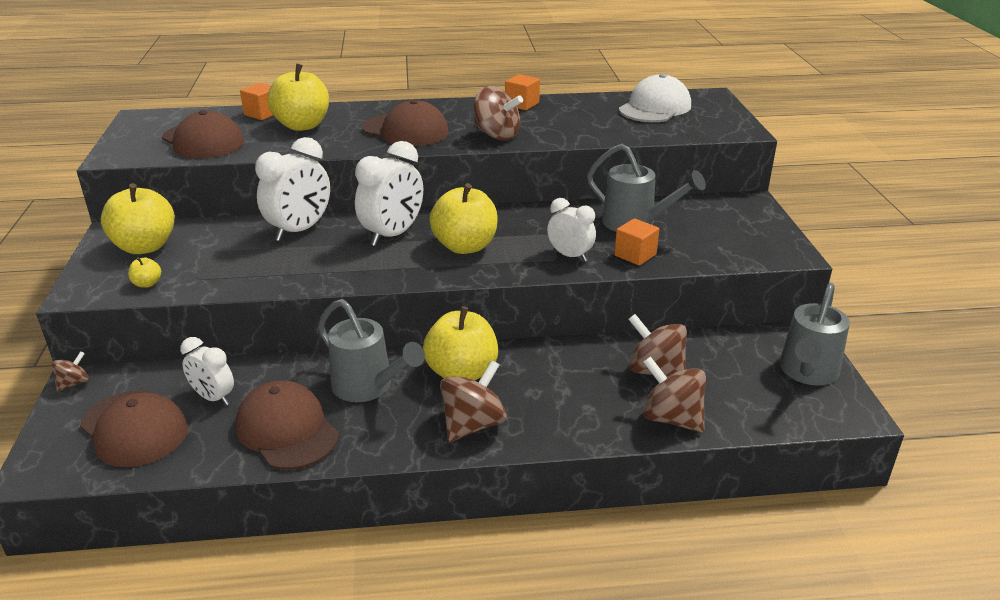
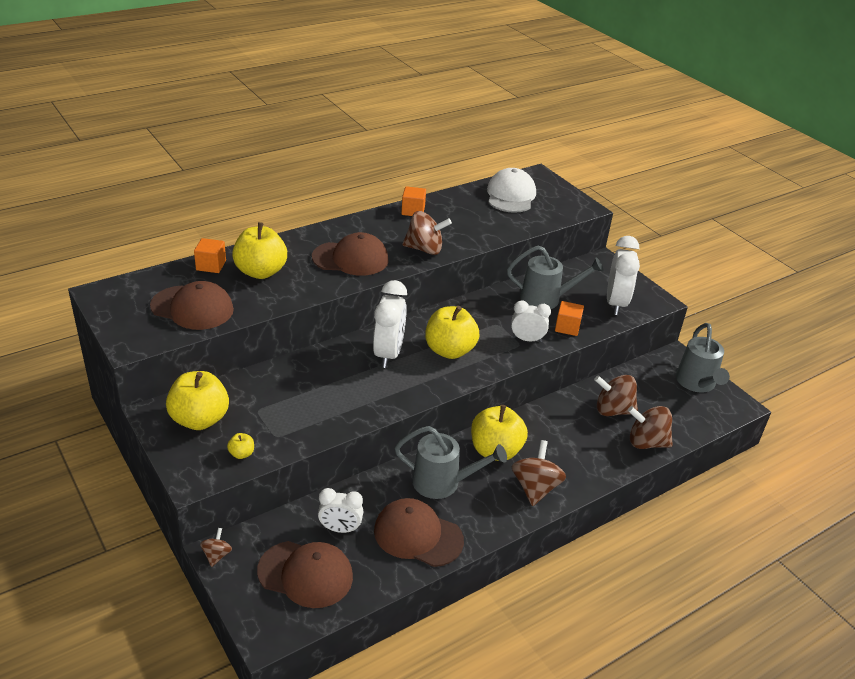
camera: 30 degrees left, 5 degrees up
(300, 230) = (312, 369): white clock -> white clock (616, 303)

